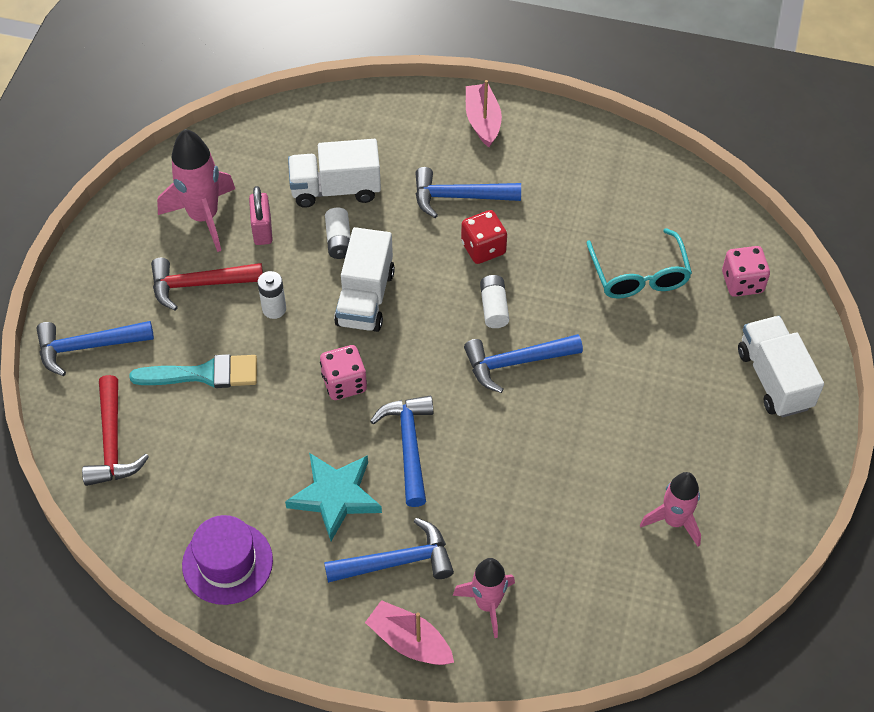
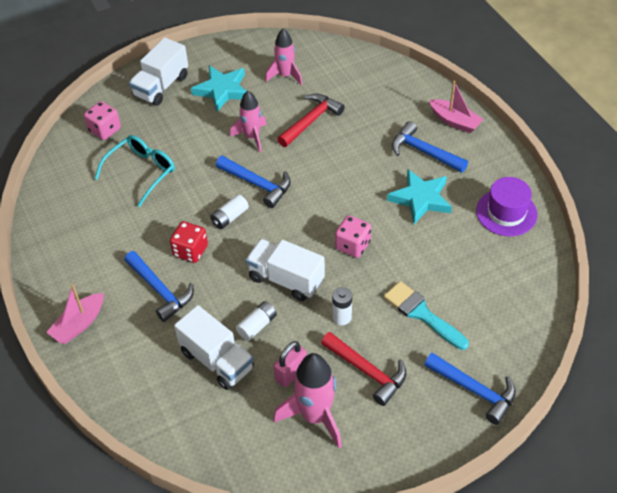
camera: 130 degrees left, 5 degrees down
(112, 442) = (512, 319): red hammer -> red hammer (311, 121)
(365, 298) = (286, 279): white truck -> white truck turned 120 degrees counterclockwise
(409, 446) = (358, 191): blue hammer -> none
(409, 641) = (455, 121): pink boat -> pink boat turned 45 degrees counterclockwise
(487, 604) = (404, 108): pink rocket -> pink rocket (252, 137)
(708, 435) = (222, 90): none -> turquoise star

